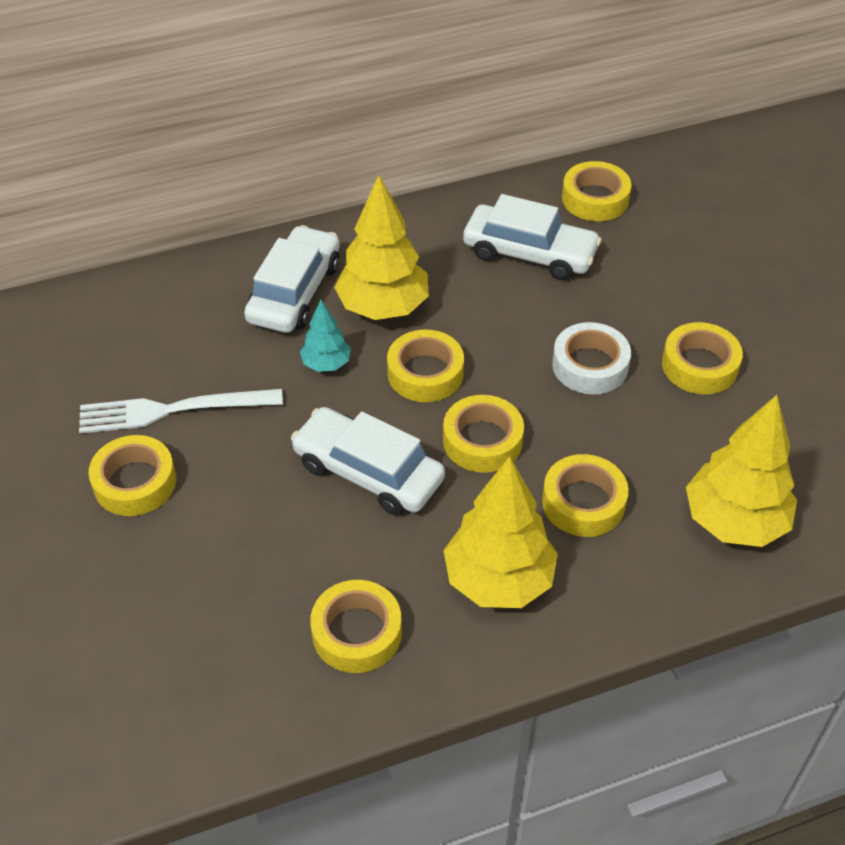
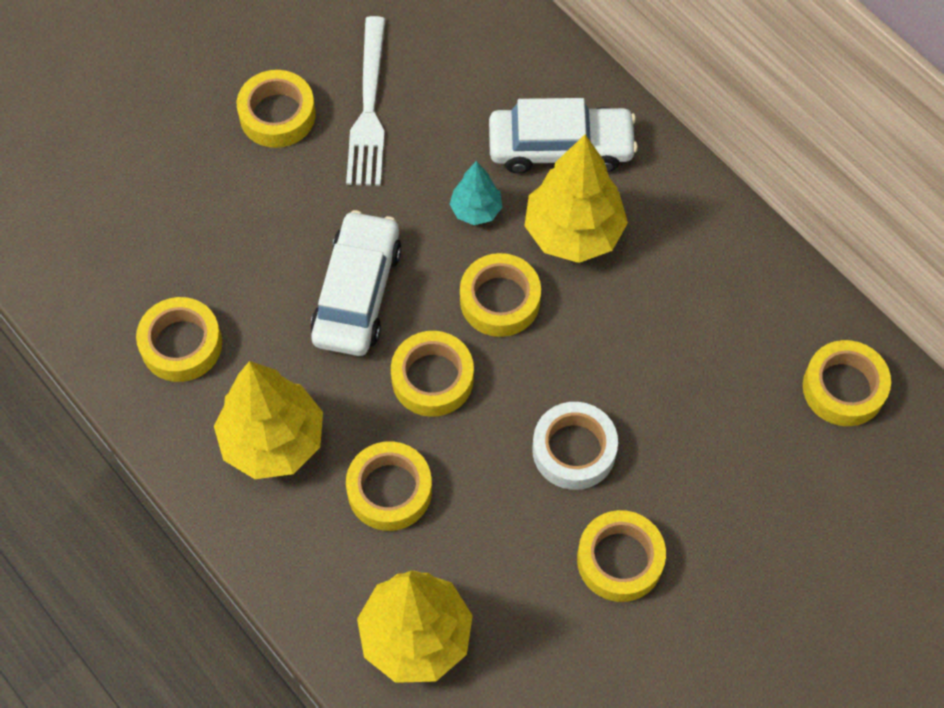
camera: 70 degrees right, 15 degrees up
(172, 410) = (368, 108): white fork -> white fork turned 150 degrees counterclockwise
(529, 253) = (719, 345): white car -> none

